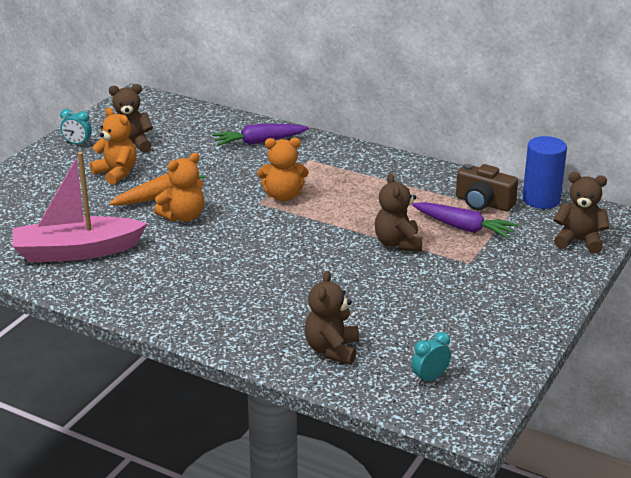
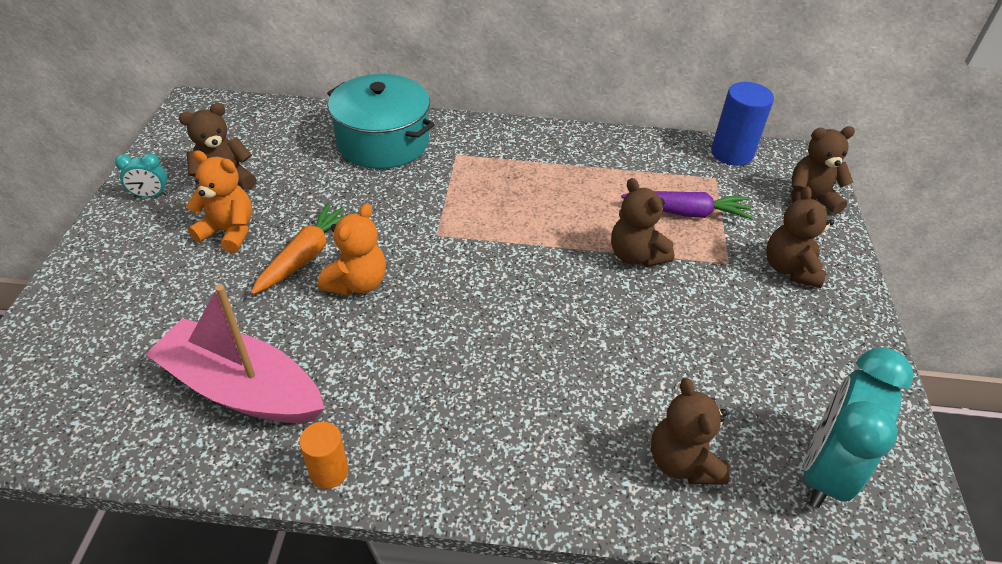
camera: 25 degrees left, 15 degrees up
(77, 251) = (242, 388): pink boat -> pink boat turned 60 degrees clockwise
(104, 299) = (329, 472): none -> orange cylinder
(259, 142) = (383, 142): purple carrot -> turquoise pot
(283, 196) = (461, 217): orange teddy bear -> none
(430, 378) = (824, 470): turquoise clock -> turquoise clock, size x2.19
(483, 203) = (680, 172): brown camera -> none
(516, 276) = (790, 268): none -> brown teddy bear

